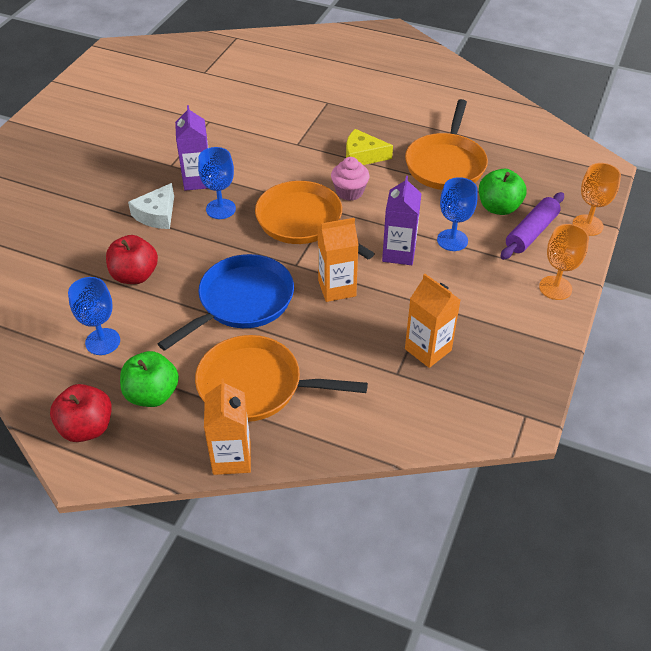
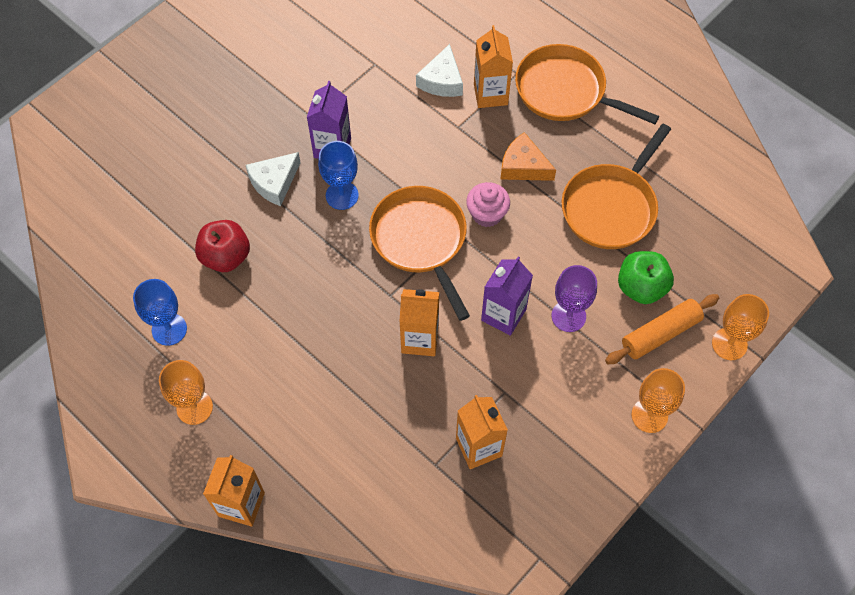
camera: 20 degrees right, 15 degrees up
(87, 427) = (124, 424): red apple -> none
(152, 394) = (194, 407): green apple -> orange goblet
(242, 301) = (318, 325): blue pan -> none
(256, 385) = (294, 431): orange pan -> orange pan (565, 91)
(269, 119) = (442, 80): none -> white cheese
(313, 119) = (490, 94): none -> orange carton
(362, 156) = (523, 166): yellow cheese -> orange cheese
(452, 240) = (568, 316): blue goblet -> purple goblet
(531, 233) = (660, 334): purple rolling pin -> orange rolling pin

